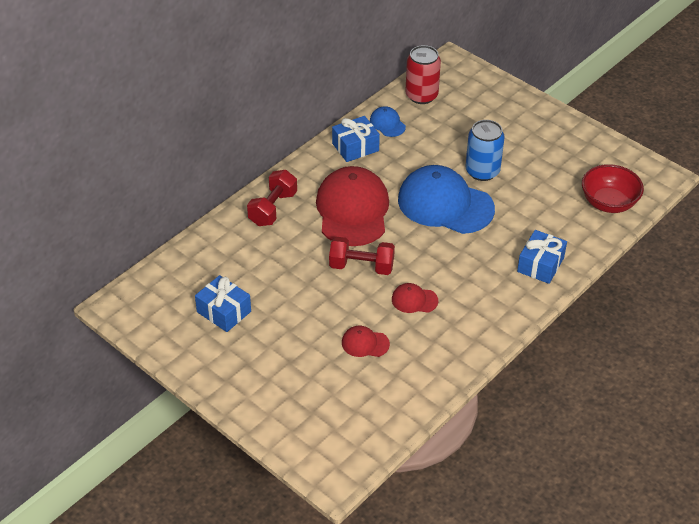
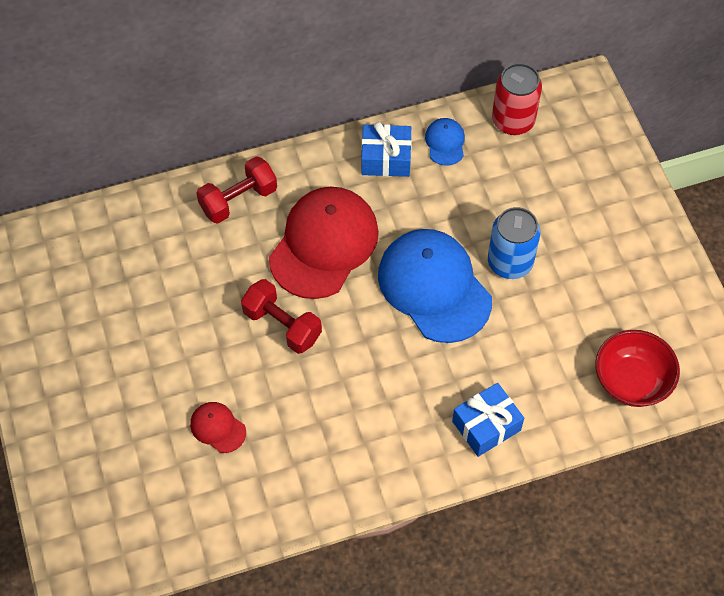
camera: 30 degrees right, 15 degrees up
(224, 311) = (99, 309): blue gift -> none
(414, 300) = (309, 399): red cap -> none

